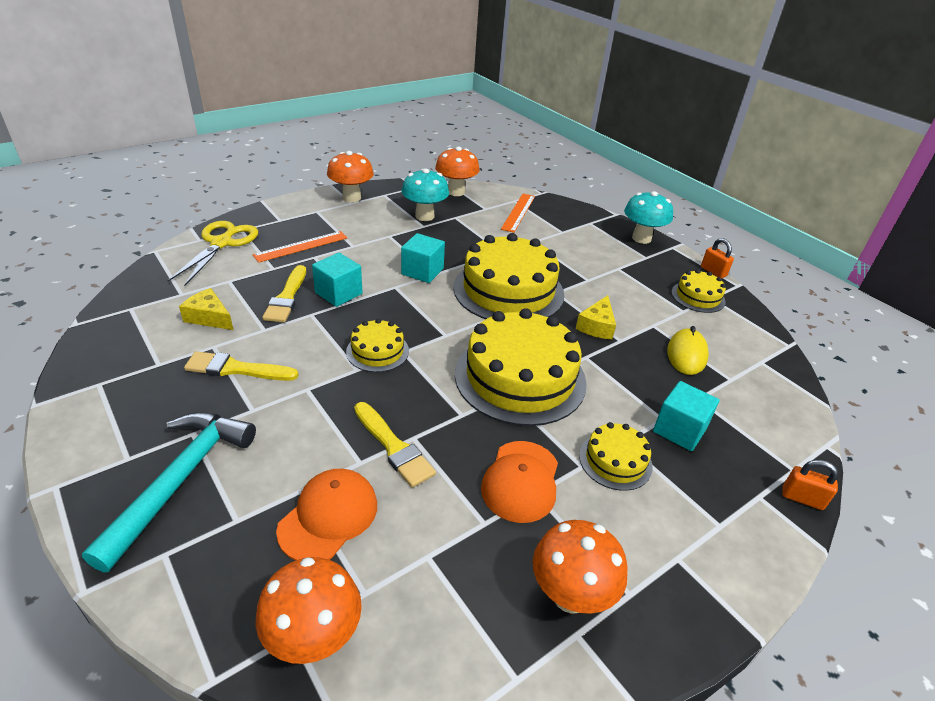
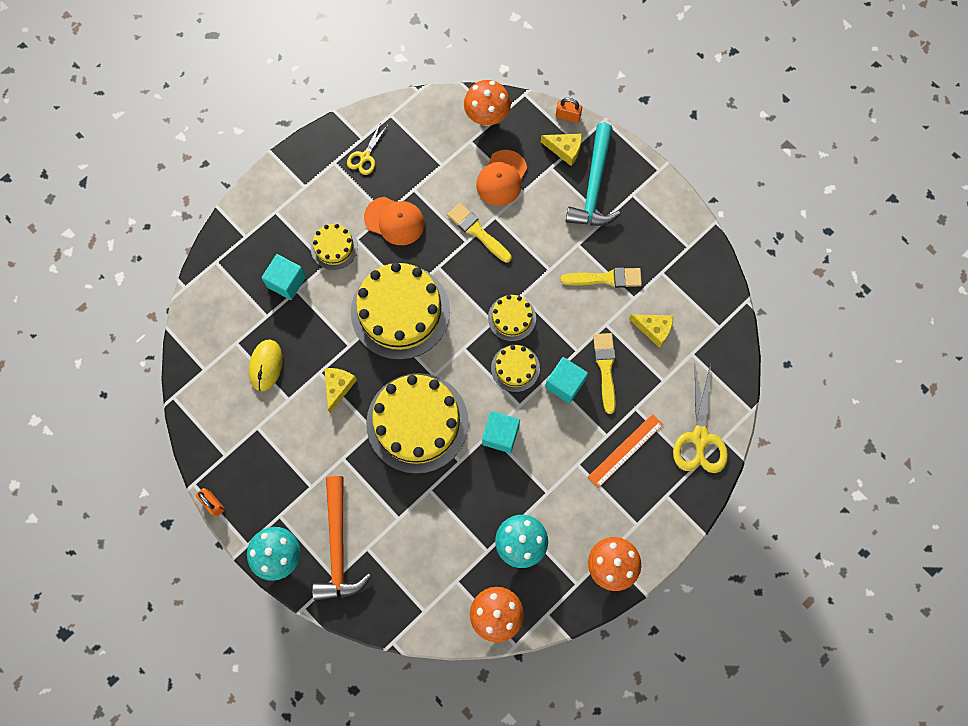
camera: 175 degrees right, 35 degrees up
(194, 547) = (565, 149): none -> yellow cheese
(518, 212) = (417, 581): orange ruler -> none
(521, 481) = (394, 221): orange cap -> orange cap turned 105 degrees clockwise
(570, 595) = (365, 156): orange mushroom -> yellow scissors
(589, 235) = (337, 547): none -> orange hammer
(698, 297) = (238, 453): yellow cake -> yellow cake (515, 368)
(802, 498) = (218, 240): orange padlock -> orange padlock (568, 116)

